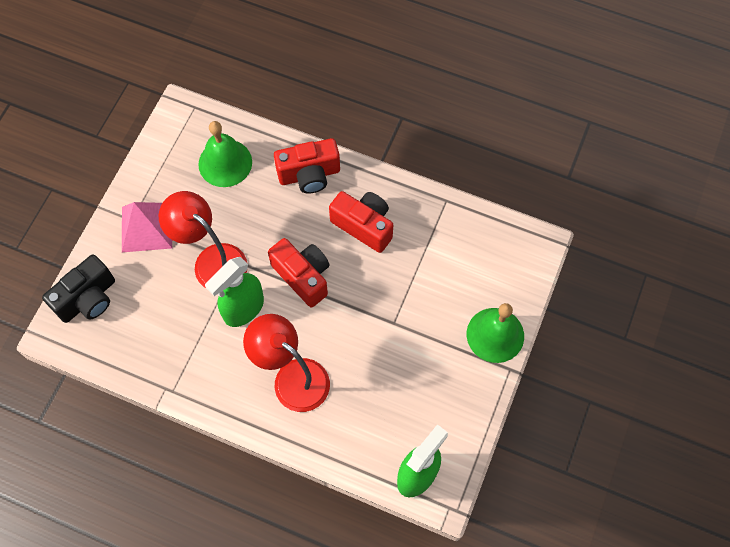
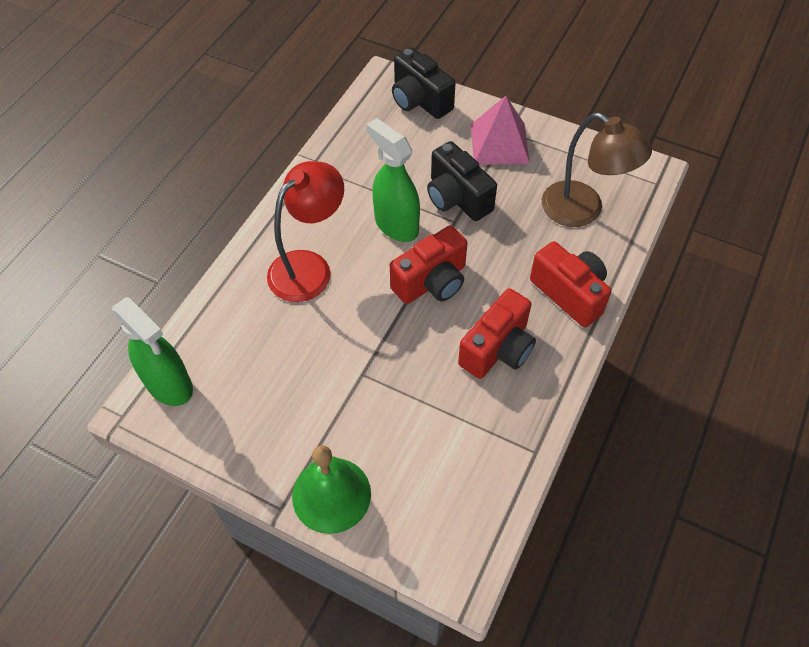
camera: 95 degrees right, 10 degrees down
(212, 260) = (457, 198): red lamp -> black camera
(225, 163) = (583, 211): green bell -> brown lamp
(309, 175) = (570, 293): red camera -> red camera turned 150 degrees clockwise

